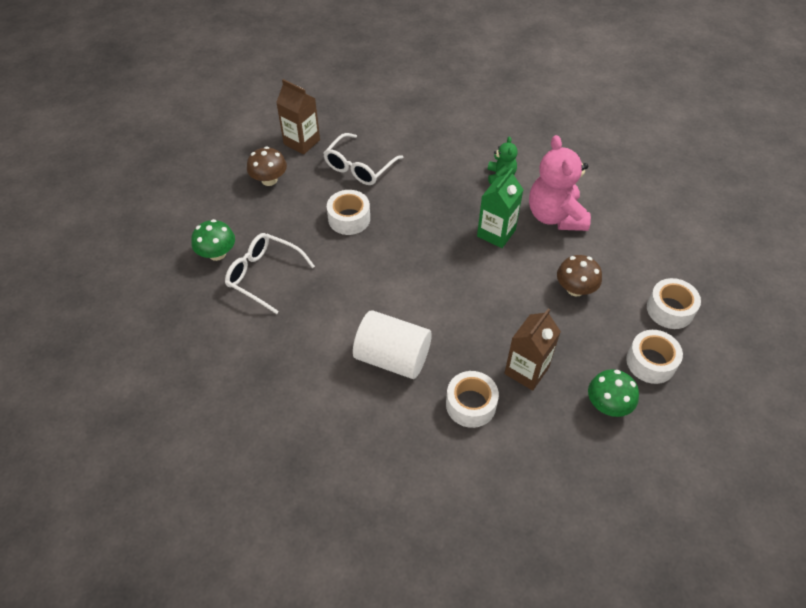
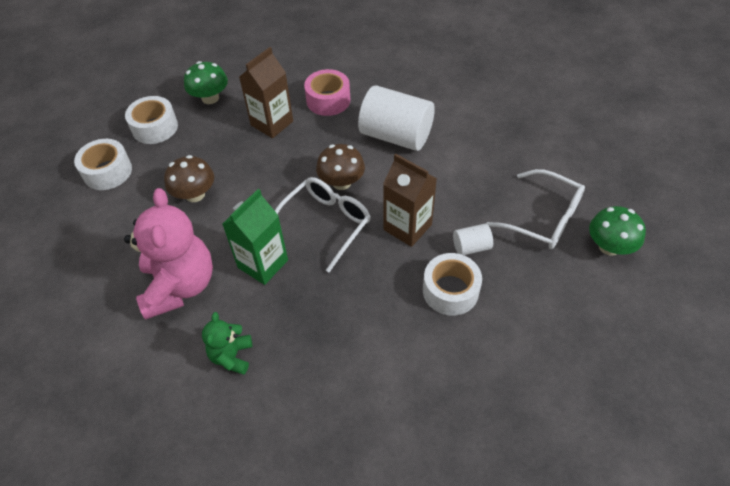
camera: 175 degrees left, 0 degrees up
(269, 180) = (576, 361): brown mushroom -> brown mushroom (341, 182)
(302, 142) = (543, 442): brown carton -> brown carton (407, 227)
(329, 250) = (471, 247): none -> white cylinder
(359, 167) = (441, 382): white glasses -> white glasses (325, 224)
(471, 404) = (328, 100): white tape -> pink tape

